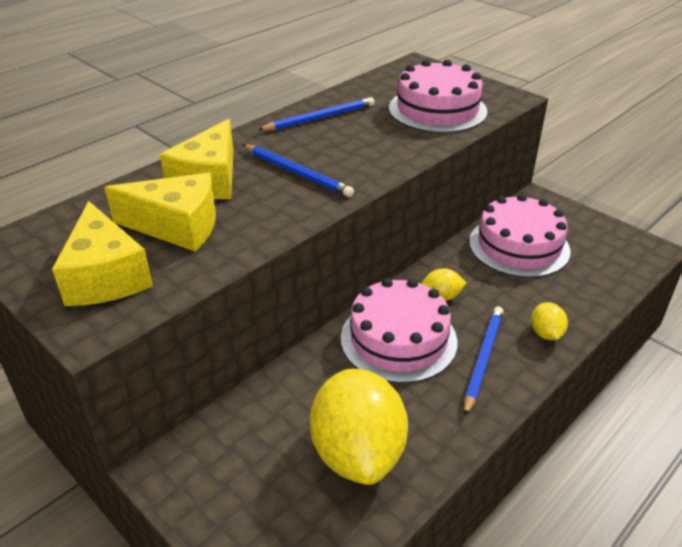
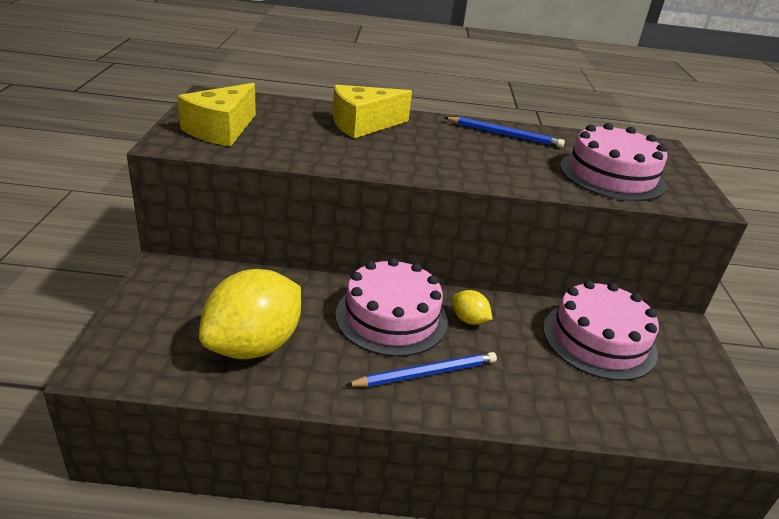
camera: 45 degrees right, 5 degrees down
(177, 226) = (298, 132): yellow cheese -> none
(297, 173) = (421, 149): blue pencil -> none
(546, 333) = (507, 401): yellow lemon -> none

